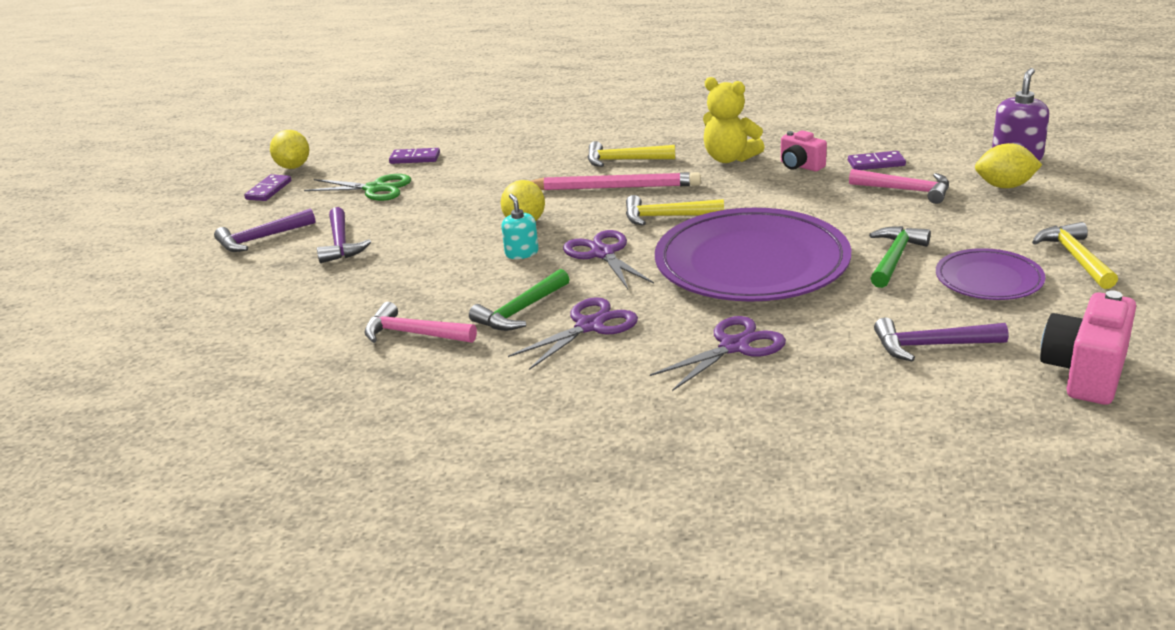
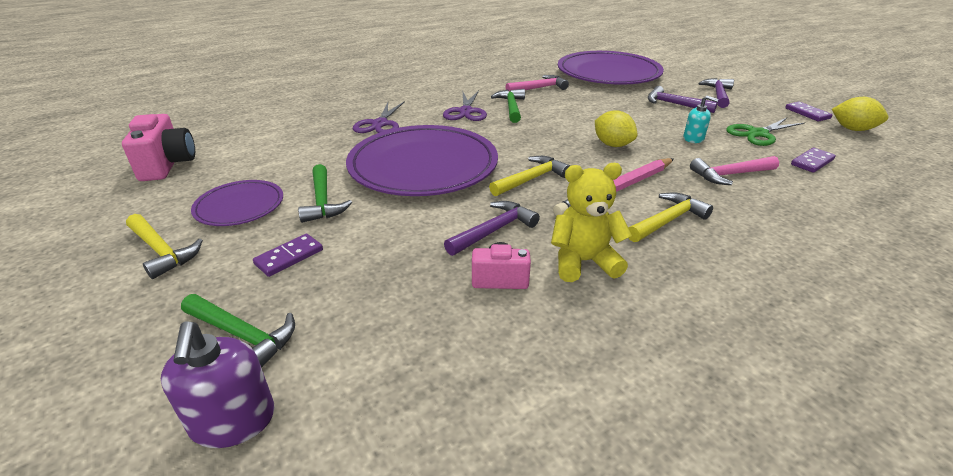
camera: 135 degrees right, 5 degrees up
(258, 326) = (608, 73): none -> purple plate
(521, 253) = (571, 129): turquoise soap dispenser -> turquoise soap dispenser (693, 138)
(603, 254) = (525, 143): purple scissors -> none
(876, 163) = (421, 319): purple domino -> purple domino (289, 257)
(906, 190) = (357, 283): pink hammer -> pink hammer (730, 175)
(931, 345) = (268, 154): purple hammer -> purple hammer (494, 230)
(1005, 186) = (243, 335): yellow lemon -> green hammer

